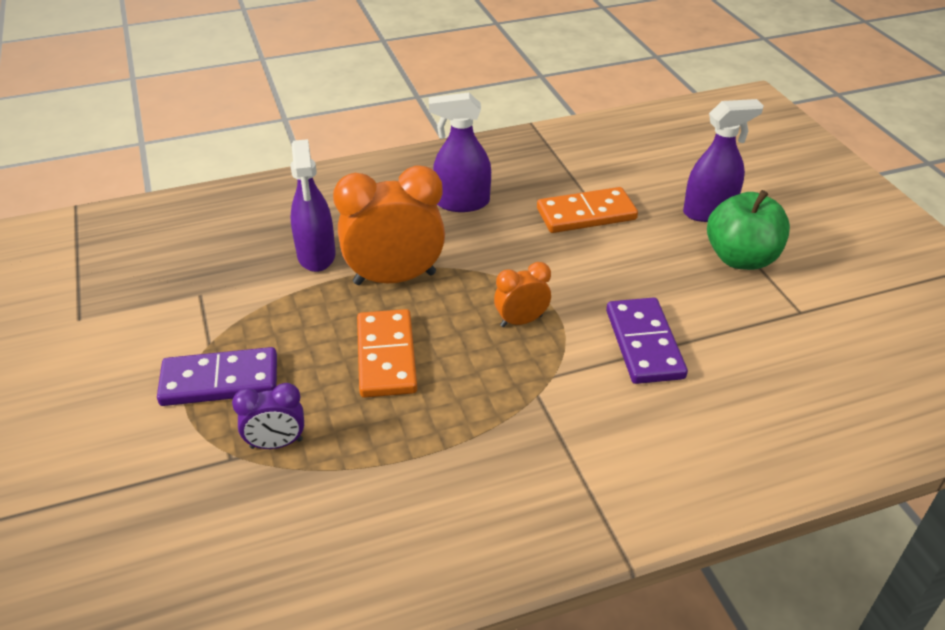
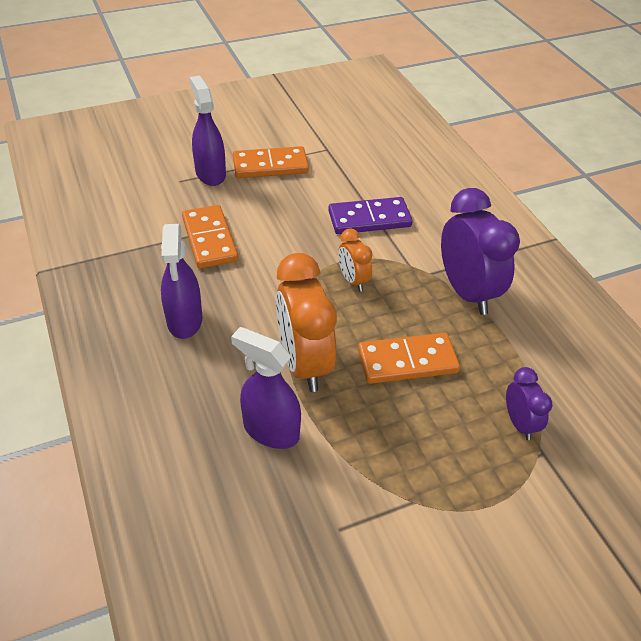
camera: 95 degrees left, 5 degrees up
(220, 380) = (460, 480): purple domino -> none
(316, 255) = (270, 430): purple spray bottle -> purple spray bottle turned 135 degrees counterclockwise
(500, 427) = (467, 292): none -> purple clock
(741, 258) = (270, 166): green apple -> orange domino

